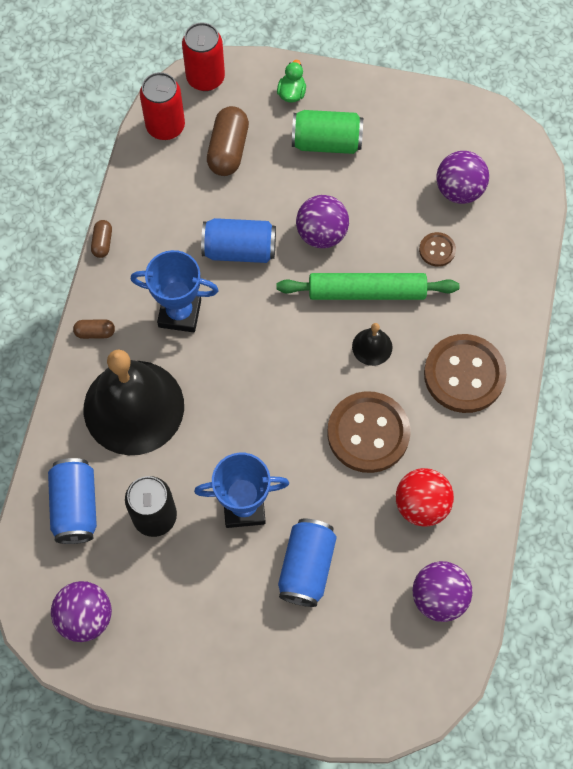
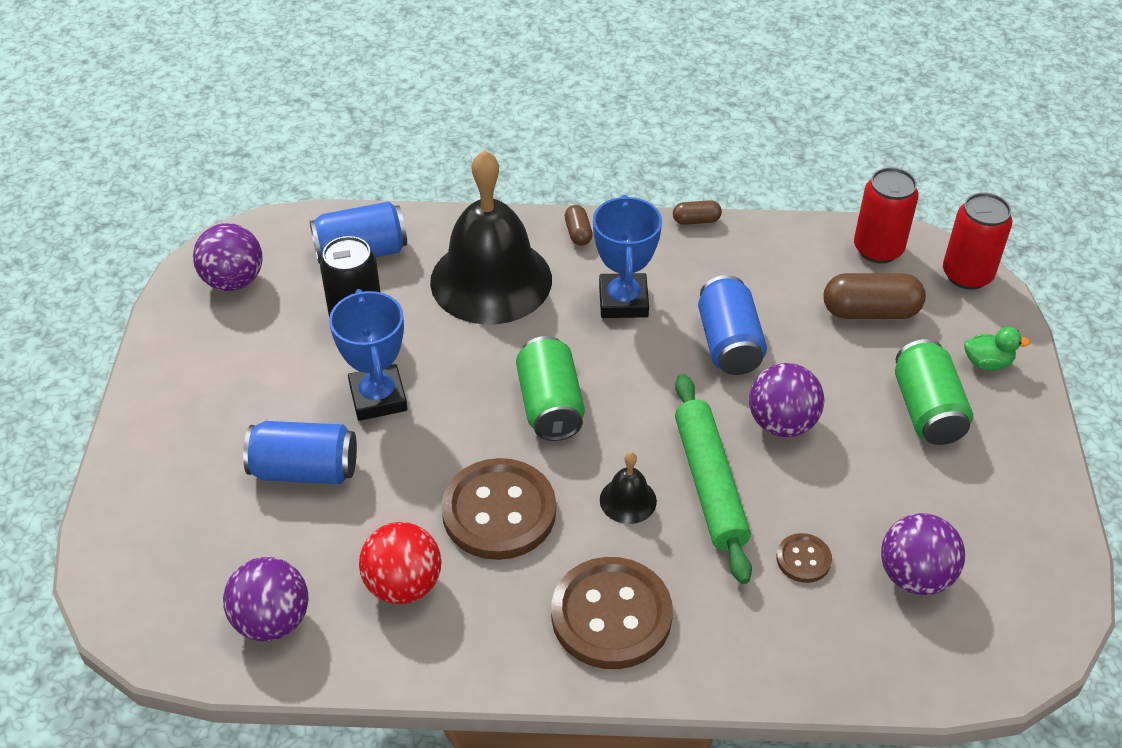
camera: 80 degrees right, 20 degrees down
(276, 383) = (550, 405): none -> green can

